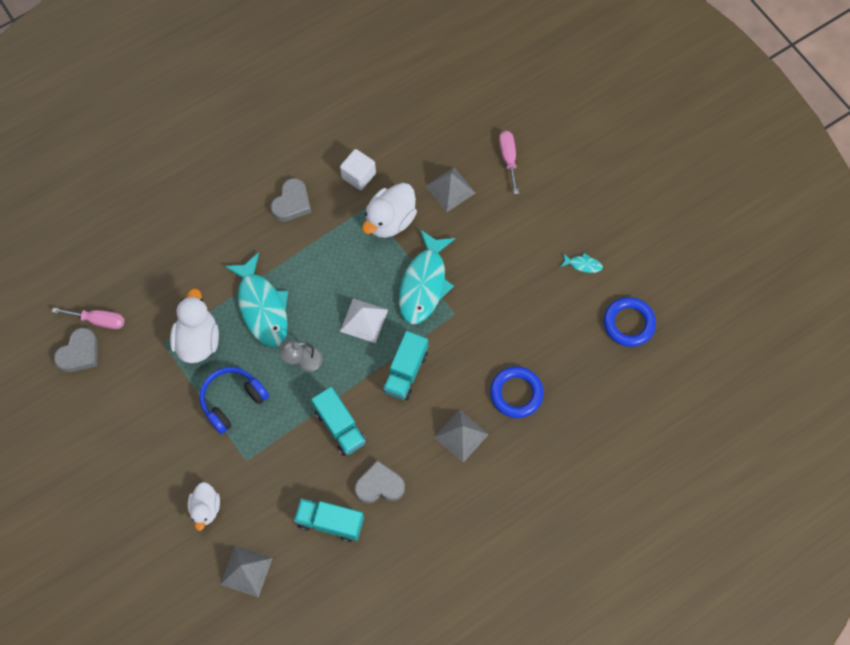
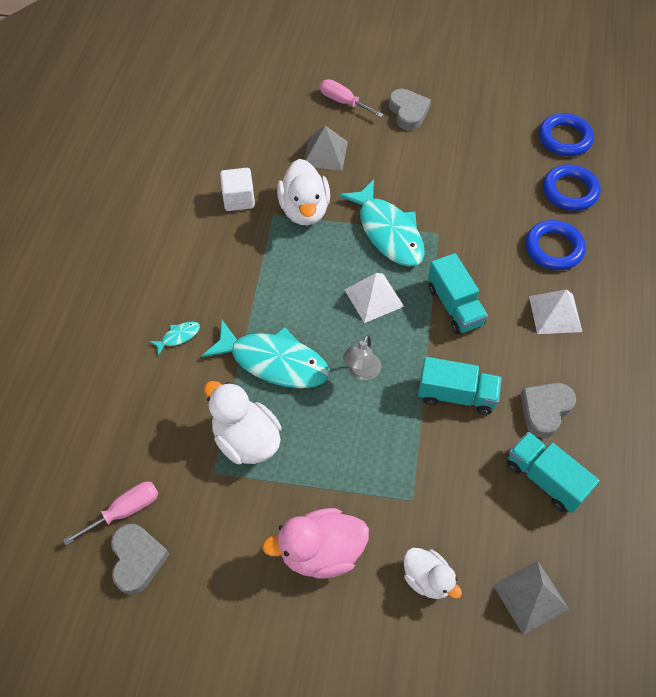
camera: 45 degrees left, 10 degrees down
(169, 440) = (321, 552): none -> pink duck
(233, 401) = (340, 461): blue headphones -> none
(292, 203) = (204, 262): grey heart -> grey heart (408, 112)
(330, 522) = (545, 479): turquoise truck -> turquoise truck turned 75 degrees clockwise
(461, 435) = (555, 314): grey pyramid -> white pyramid
(580, 365) = (570, 191): none -> blue ring
(583, 264) = (485, 127): turquoise fish -> turquoise fish (178, 336)

